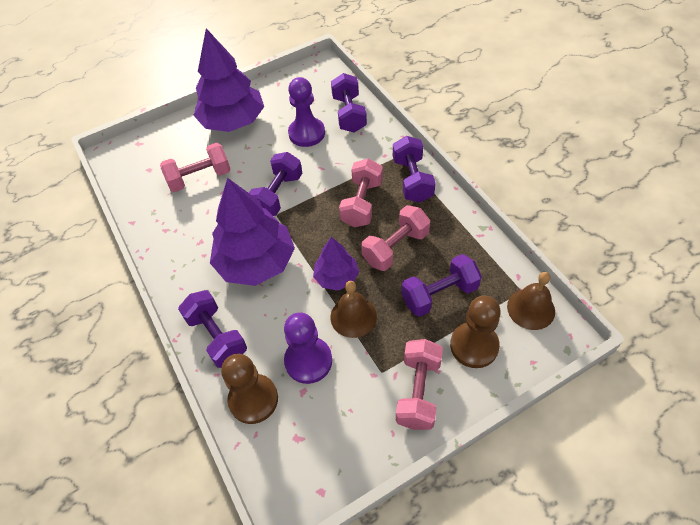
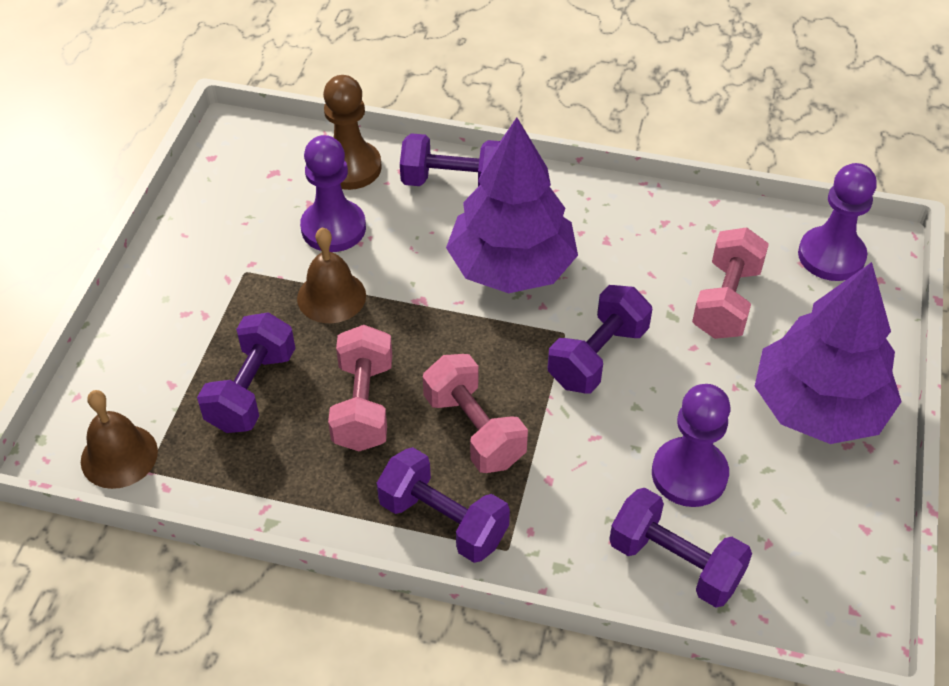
camera: 130 degrees right, 5 degrees down
(135, 164) = (831, 256): none -> purple pawn
(278, 195) = (597, 356): purple dumbbell -> purple dumbbell turned 60 degrees clockwise
(336, 277) = (398, 320): purple tree -> none
(418, 391) = (188, 282): pink dumbbell -> none
(474, 346) = (161, 365): brown pawn -> none

